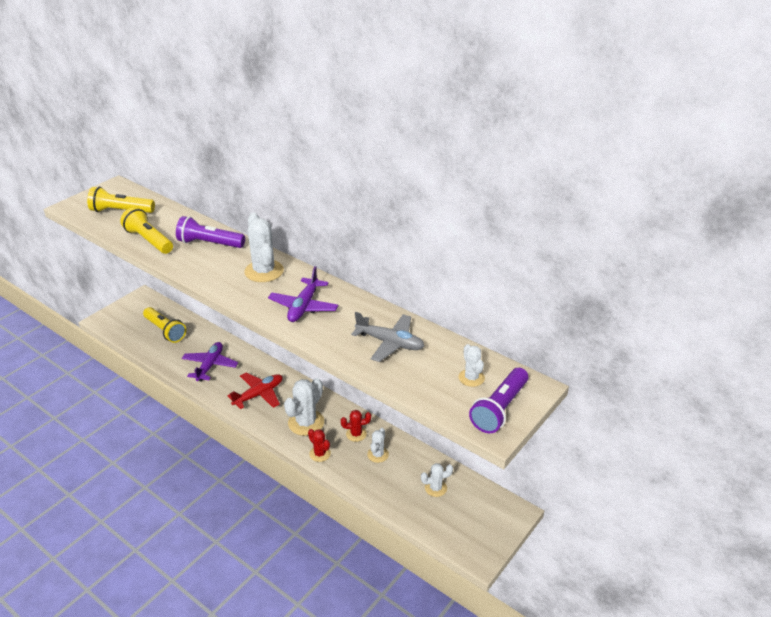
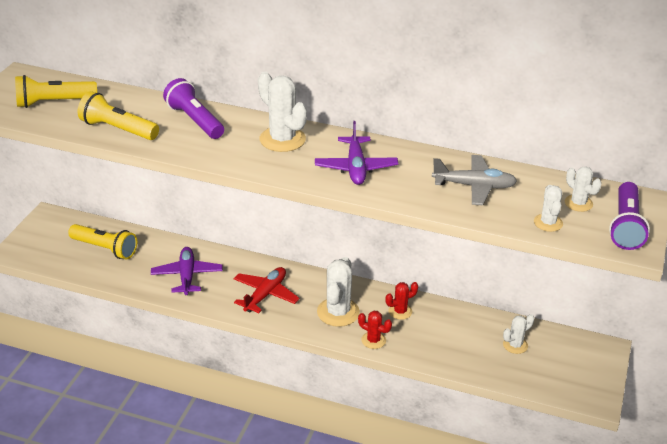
camera: 20 degrees left, 0 degrees up
(209, 243) = (195, 121): purple flashlight -> purple flashlight turned 60 degrees clockwise
(378, 454) = (436, 326): white cactus -> white cactus (548, 223)

